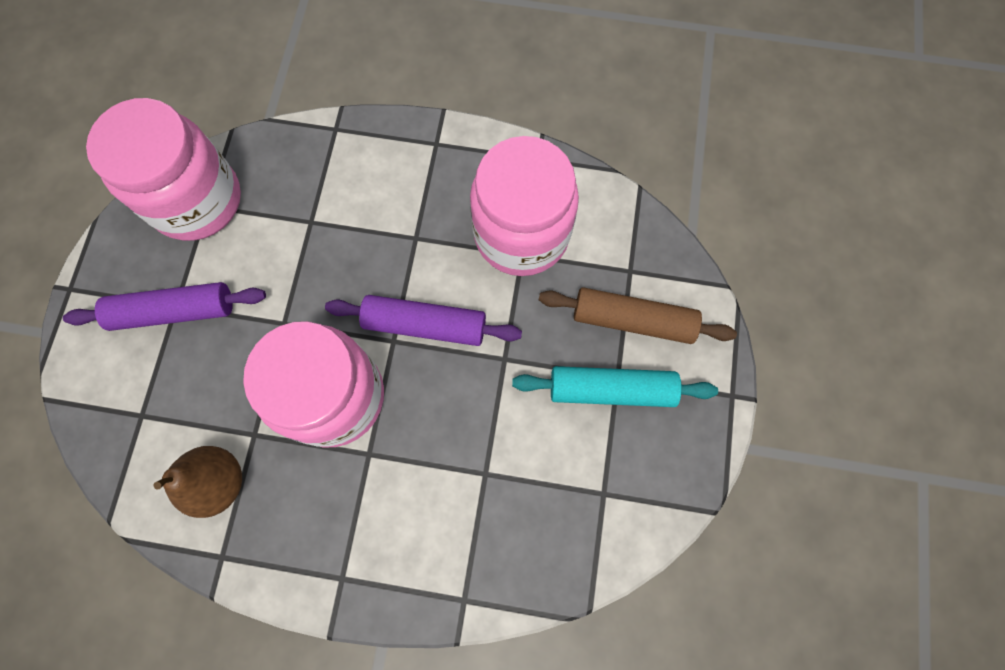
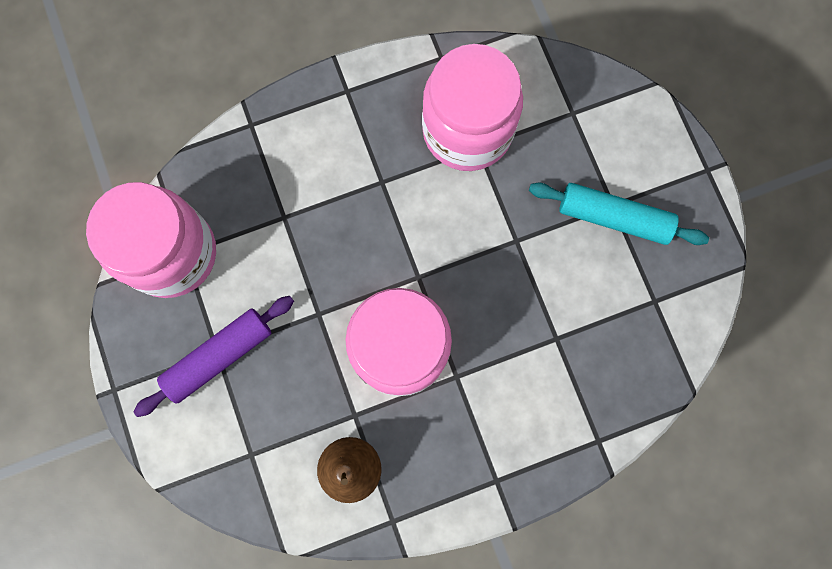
camera: 30 degrees left, 5 degrees up
(425, 325) = (436, 249): purple rolling pin -> none
(611, 389) = (614, 217): turquoise rolling pin -> turquoise rolling pin turned 45 degrees clockwise
(633, 320) = (598, 153): brown rolling pin -> none

